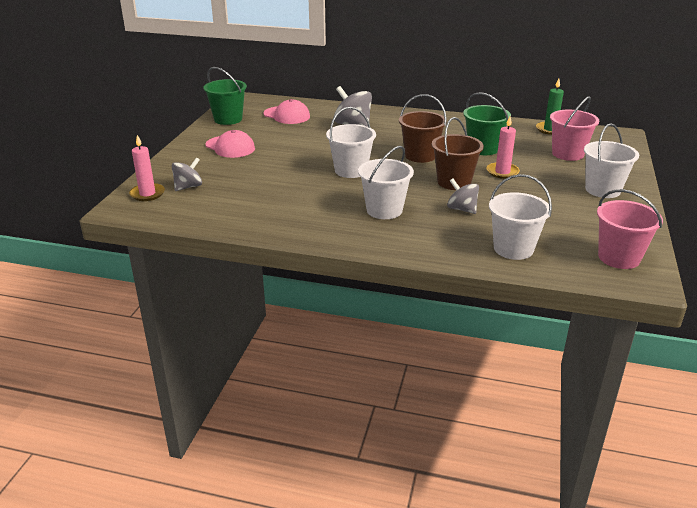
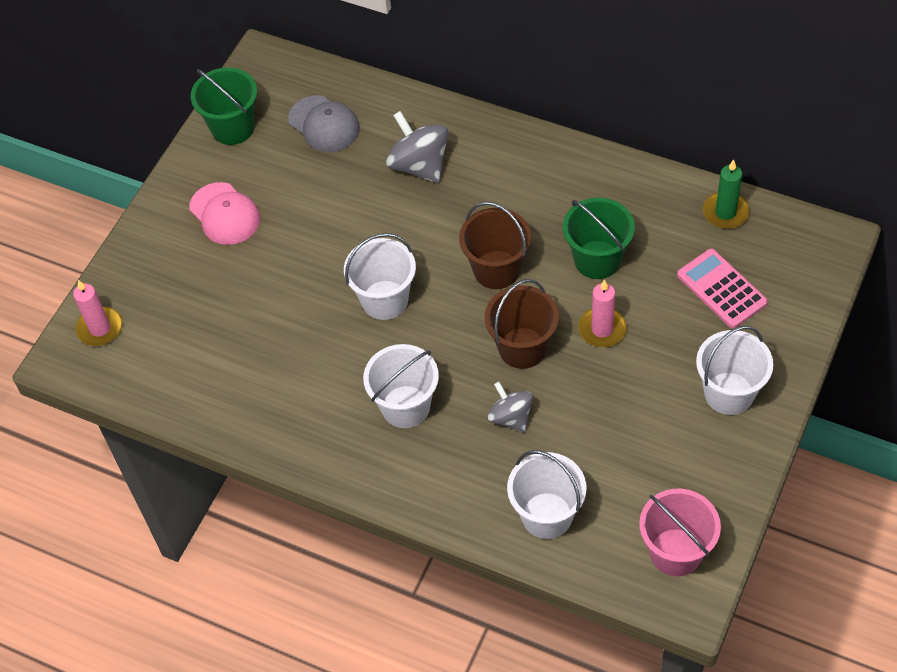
camera: 15 degrees right, 25 degrees up
(188, 187) = (155, 317): grey spinning top -> none
(287, 115) = (324, 124): pink cap -> grey cap
(568, 154) = (721, 289): pink bucket -> pink calculator

